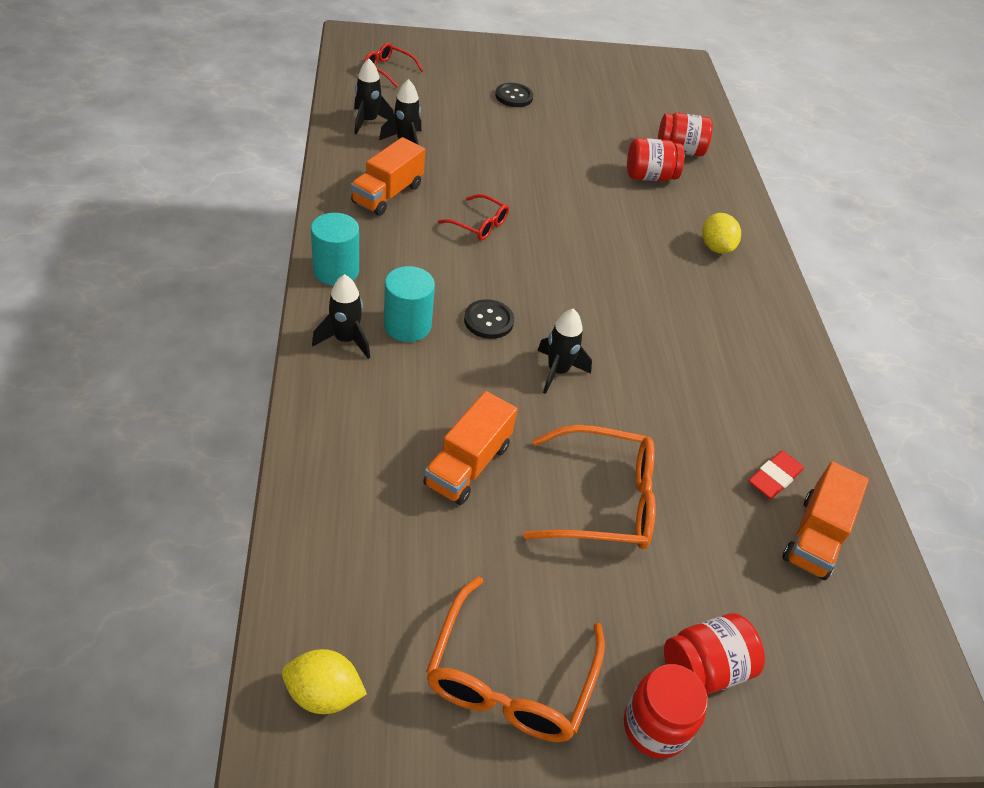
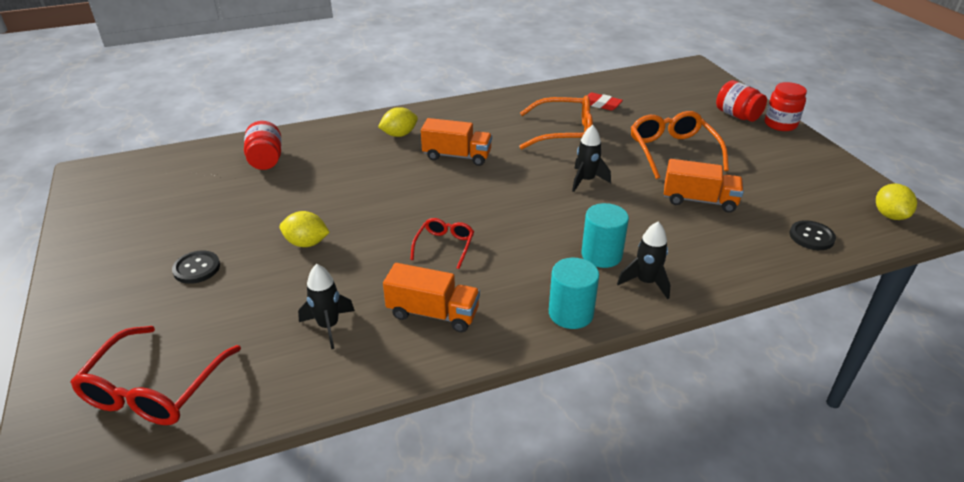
camera: 100 degrees left, 10 degrees down
(368, 121) = (296, 369): black rocket -> none
(388, 70) = (155, 388): red glasses -> red glasses, size x1.79
(488, 320) = (562, 217): black button -> black button (811, 237)
(510, 677) = (807, 163): orange glasses -> orange glasses (564, 133)
(523, 150) = (306, 243): none -> yellow lemon
(649, 176) = (317, 170): red jar -> none
(815, 536) = (628, 93): orange truck -> orange truck (457, 156)

